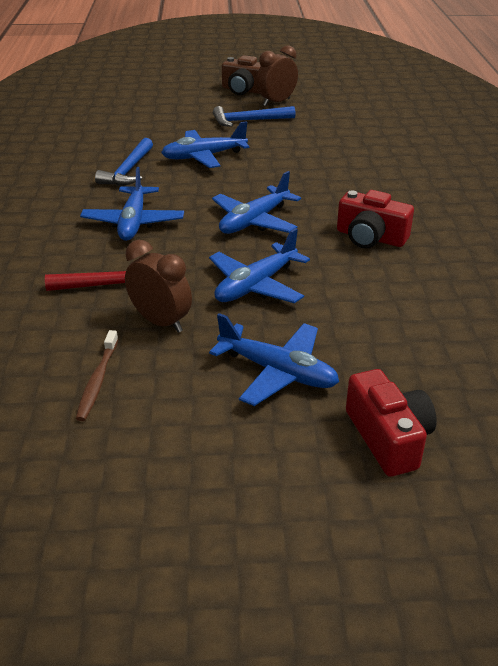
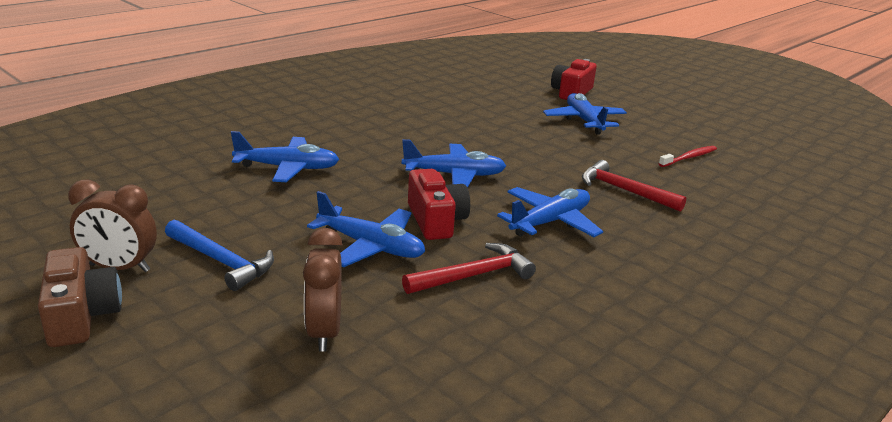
camera: 135 degrees left, 10 degrees down
(98, 380) = (689, 157): brown toothbrush -> red toothbrush
(128, 170) = (474, 276): blue hammer -> red hammer
(161, 322) = (619, 161): brown clock -> brown clock (324, 332)
(256, 285) = (529, 148): blue plane -> blue plane (287, 168)
(370, 237) = (405, 132): red camera -> red camera (436, 220)

